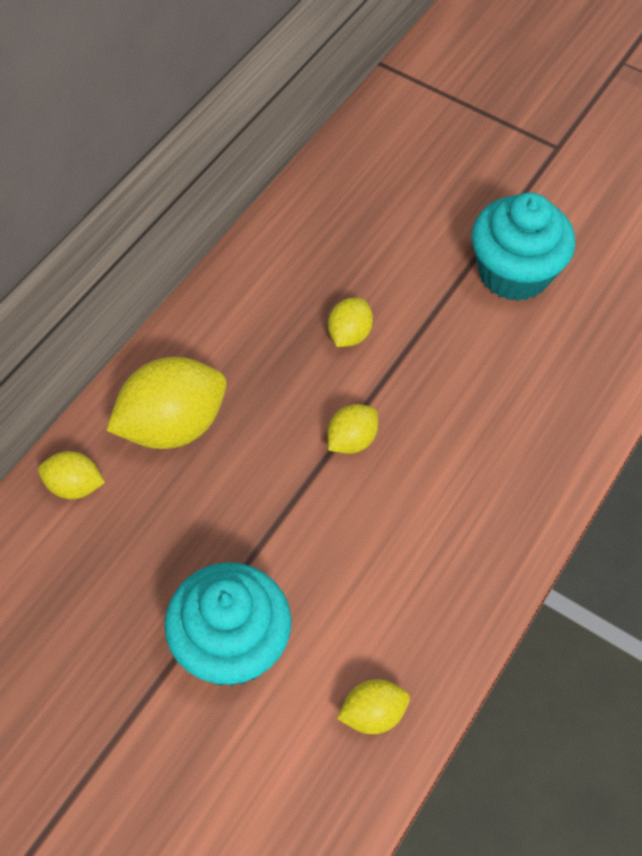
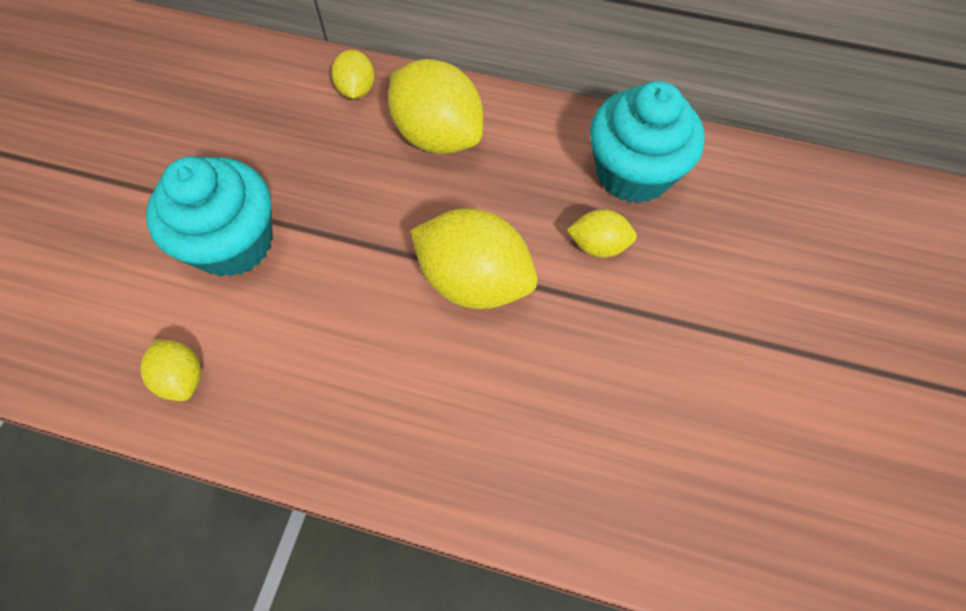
camera: 75 degrees right, 5 degrees up
(351, 440) = (474, 281): yellow lemon -> yellow lemon, size x1.91
(513, 273) = (765, 390): turquoise cupcake -> turquoise cupcake (633, 172)

